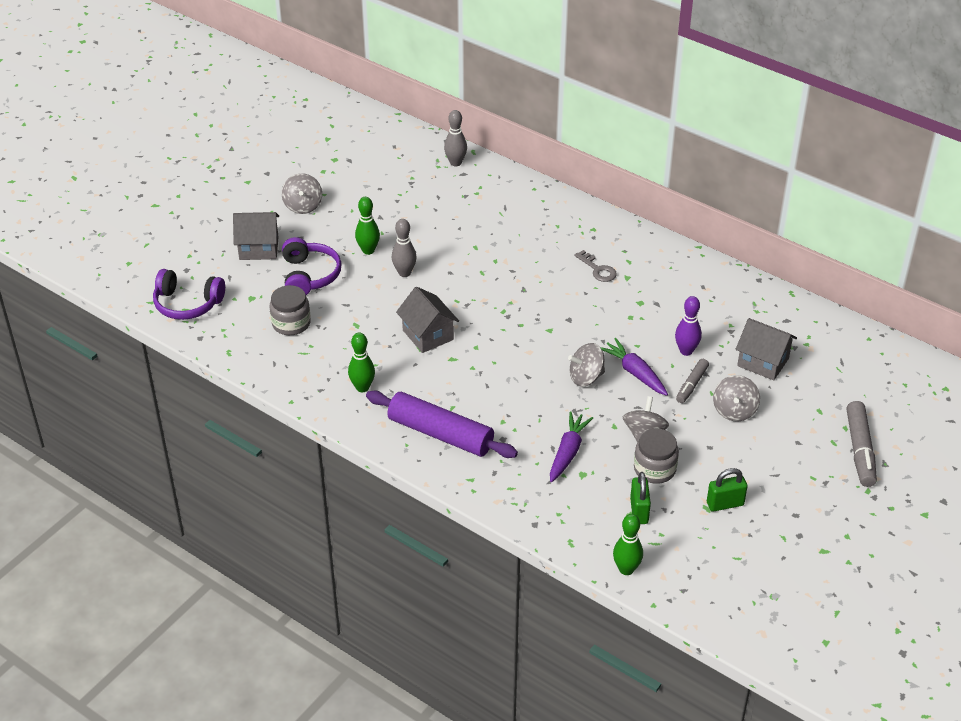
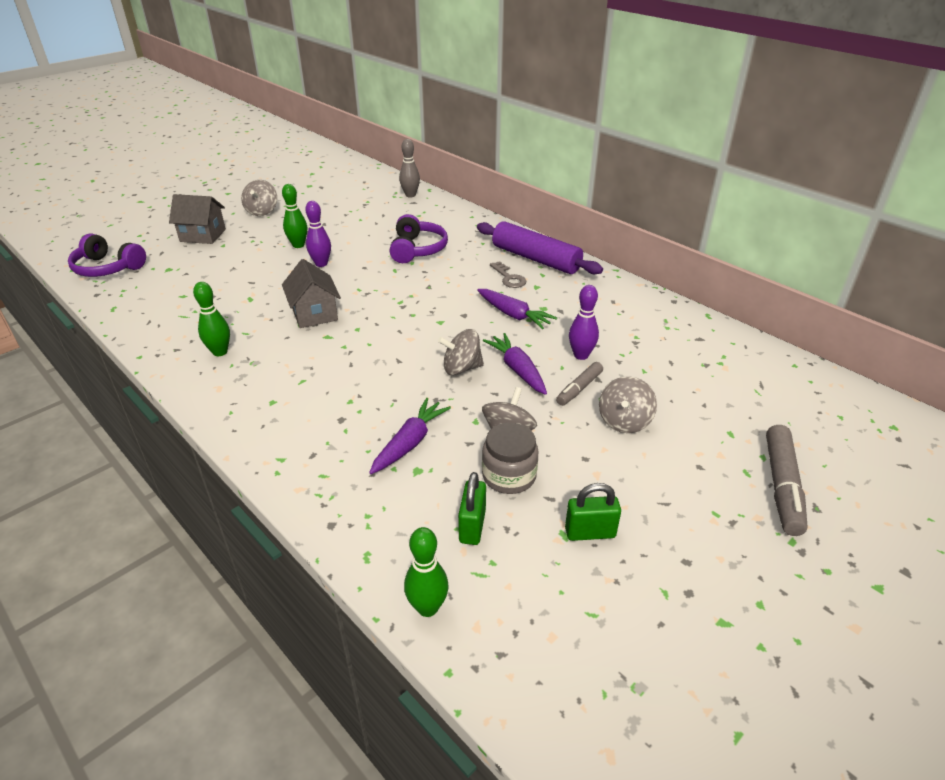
camera: 10 degrees right, 5 degrees down
(291, 323) = (189, 291): grey jar -> none
(309, 276) = (233, 258): purple headphones -> purple headphones (417, 249)
(404, 273) = (321, 264): grey bowling pin -> purple bowling pin
(440, 434) = (274, 406): purple rolling pin -> purple rolling pin (535, 259)
(615, 314) = (513, 315): none -> purple carrot
(763, 362) = (667, 375): grey house -> none

